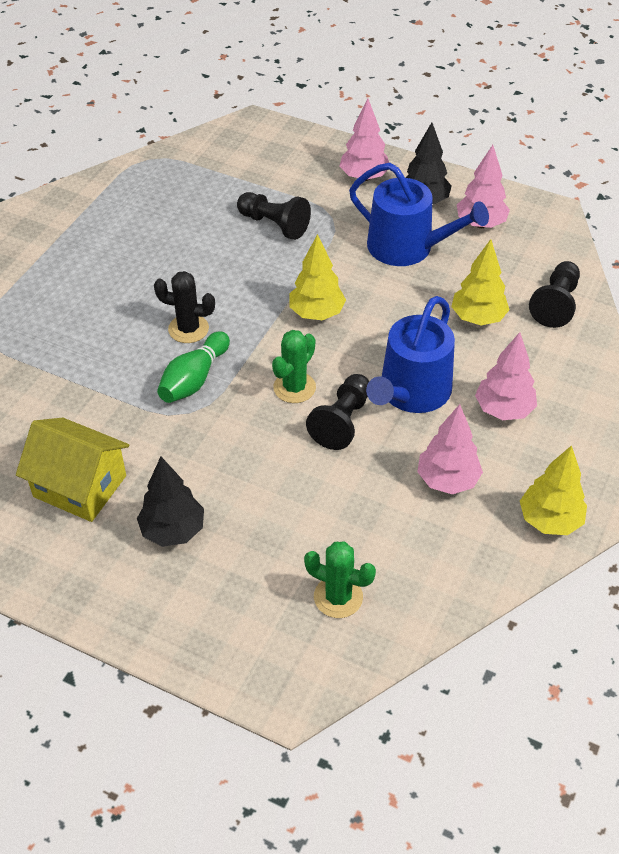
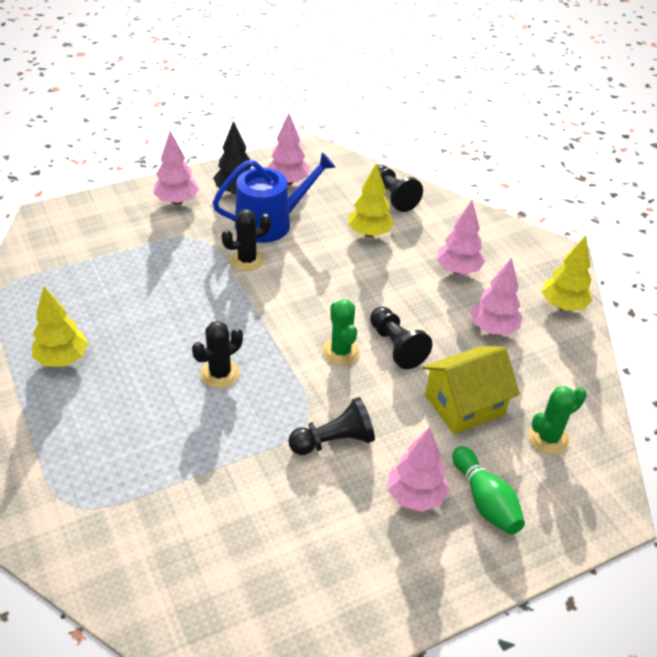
camera: 55 degrees left, 5 degrees down
(80, 486) = (318, 531): yellow house -> yellow house (464, 405)
(173, 531) = (415, 496): black tree -> pink tree
(194, 379) = (276, 399): green bowling pin -> green bowling pin (485, 500)
(274, 225) = (167, 268): black pawn -> black pawn (334, 441)
(316, 313) = (282, 299): yellow tree -> yellow tree (62, 359)
(341, 263) = (247, 260): none -> black cactus
(411, 393) = (403, 300): blue watering can -> none

